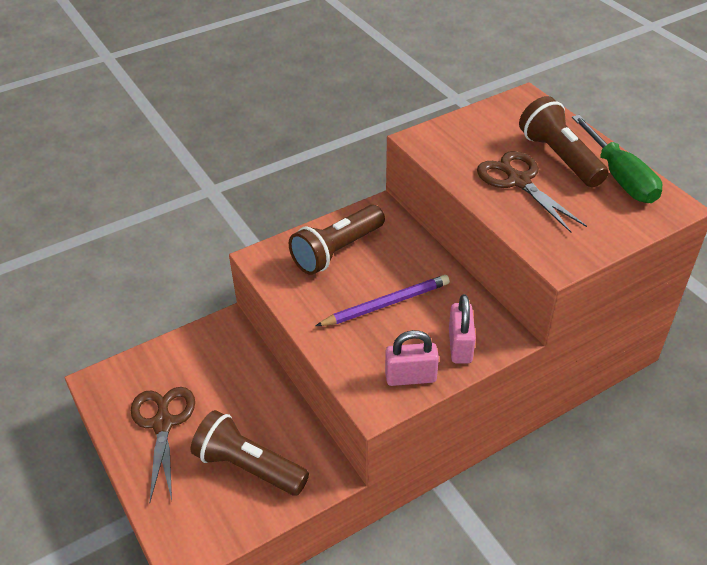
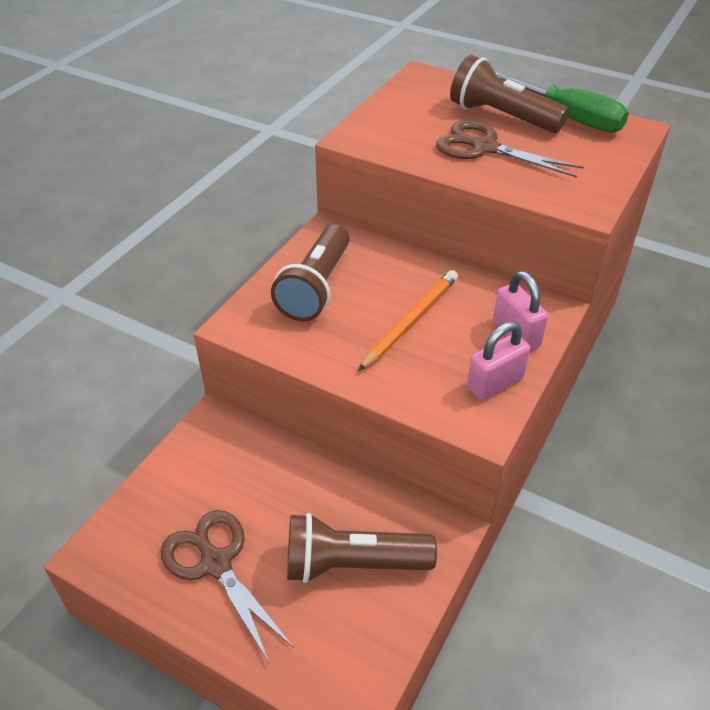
camera: 30 degrees left, 0 degrees up
(386, 304) = (410, 321): purple pencil -> orange pencil

